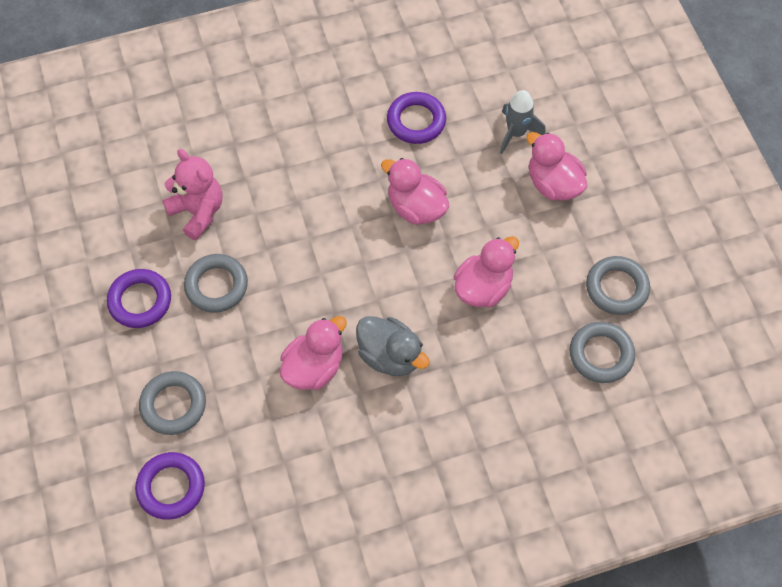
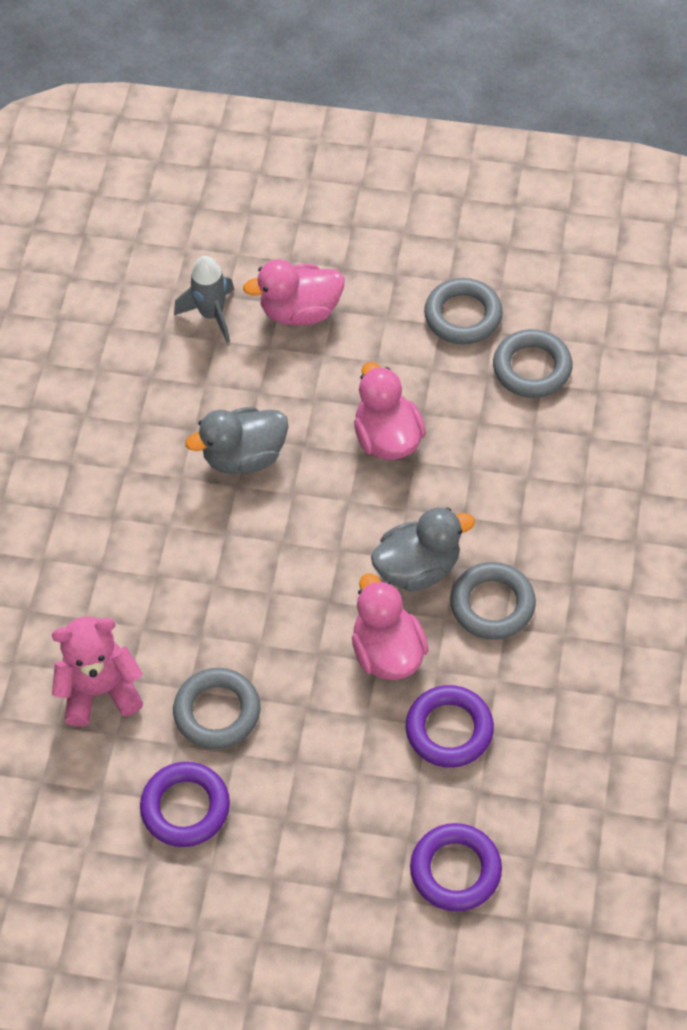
camera: 60 degrees left, 5 degrees down
(173, 405) = (350, 825): grey ring -> grey ring (492, 604)
(416, 121) = (128, 404): purple ring -> purple ring (449, 730)
(416, 207) = (244, 456): pink duck -> grey duck

